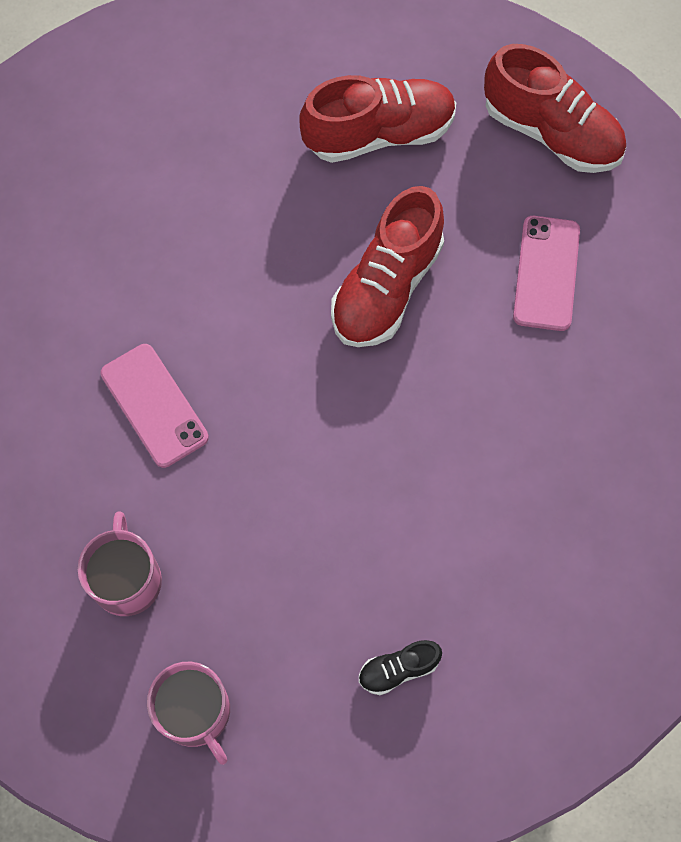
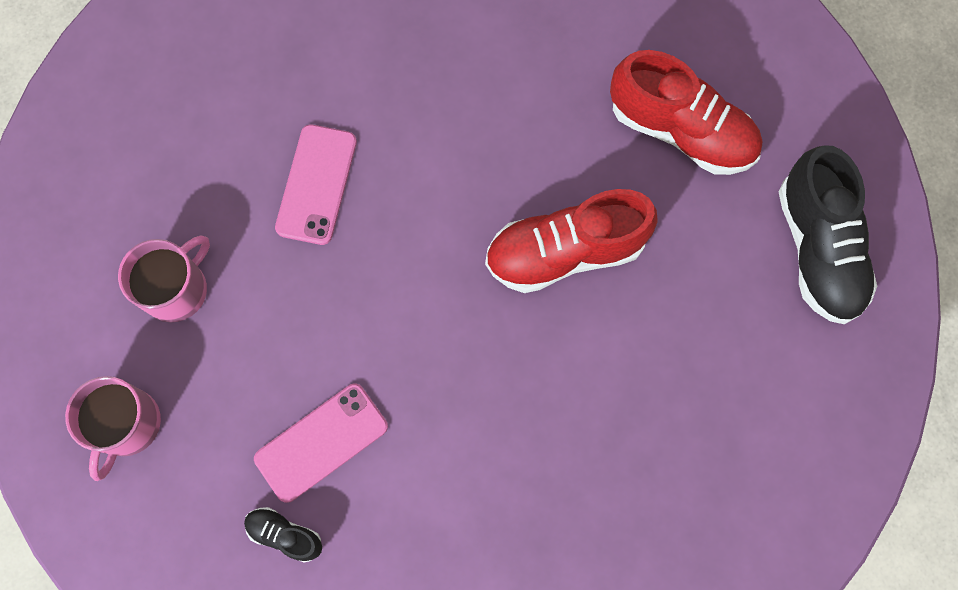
camera: 45 degrees right, 5 degrees up
(546, 273) = (697, 354): pink phone -> pink phone (321, 442)
(551, 132) = (817, 249): red shoe -> black shoe

